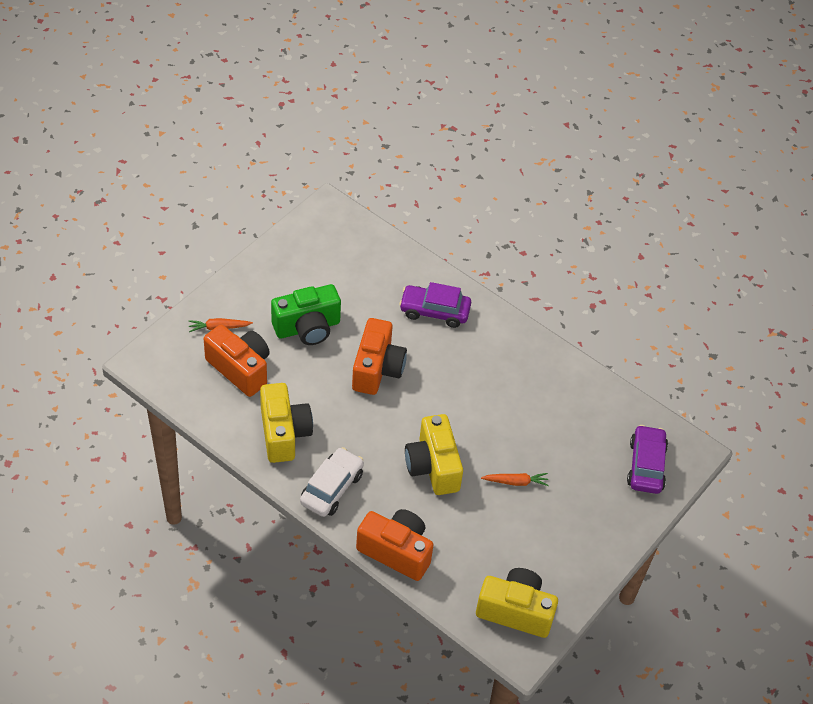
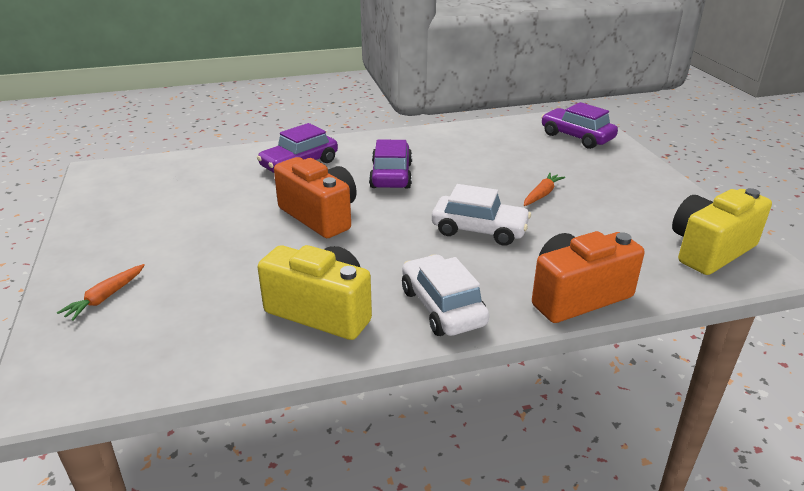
camera: 50 degrees left, 20 degrees down
(240, 369) = (187, 306): orange camera -> none
(307, 328) = (208, 236): green camera -> none
(433, 466) = (479, 230): yellow camera -> white car
(465, 376) = (391, 175): none -> purple car

